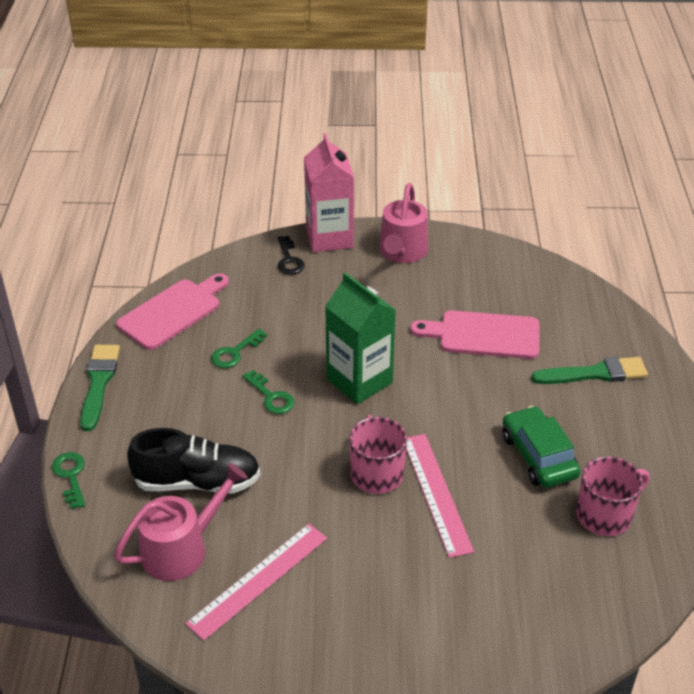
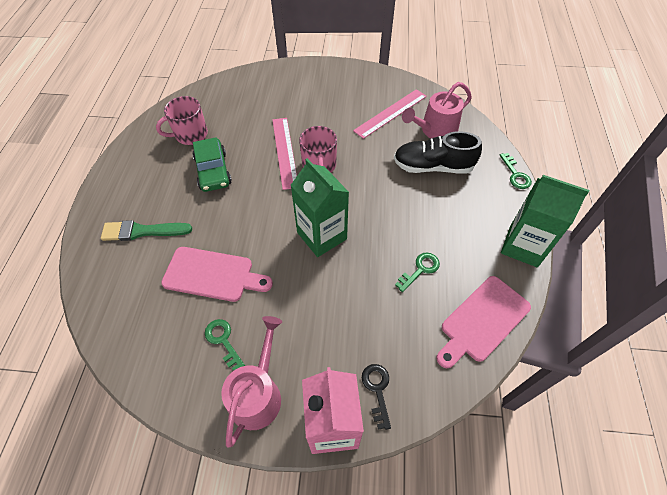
camera: 175 degrees left, 15 degrees up
(99, 383) = (523, 246): green brush -> green carton
(271, 397) = (388, 226): green key -> green key (223, 340)

